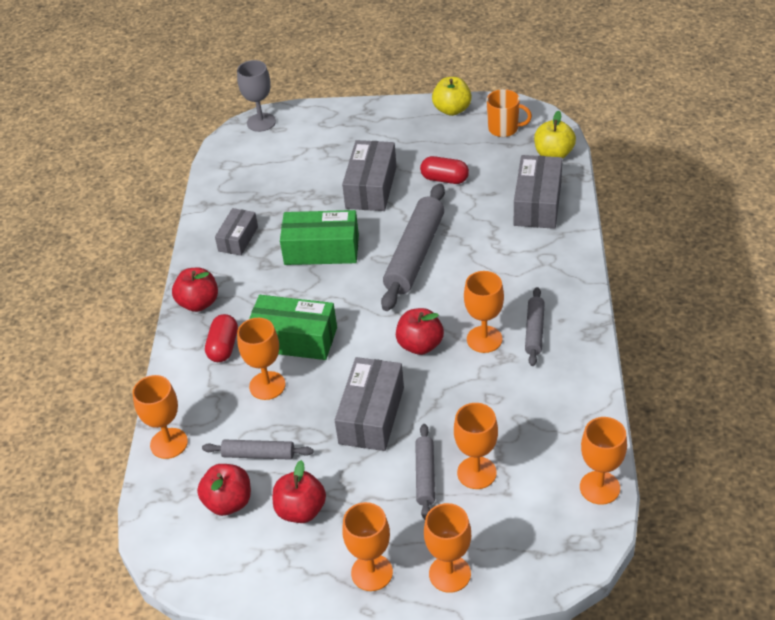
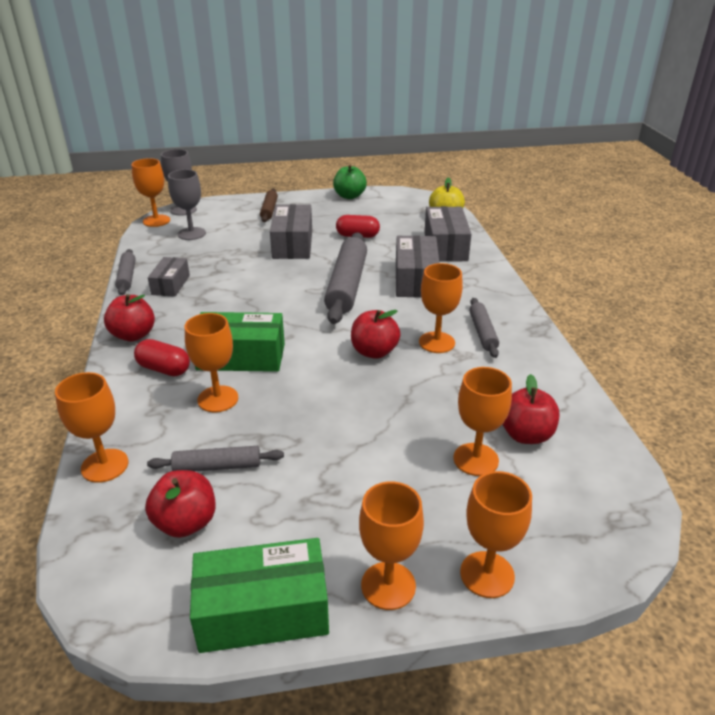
camera: 15 degrees left, 10 degrees down
(223, 347) = (164, 369): red capsule -> red capsule turned 60 degrees counterclockwise
(266, 163) = (191, 234): none -> grey goblet
(301, 510) = (280, 521): red apple -> red apple (525, 435)
(321, 249) = (255, 287): green box -> green box (263, 611)
(355, 129) = (269, 210): none -> brown rolling pin
(371, 415) = (341, 416): grey box -> grey box (415, 280)
(425, 475) = (419, 468): grey rolling pin -> grey rolling pin (127, 277)
(452, 110) = (349, 196): yellow apple -> green apple
(504, 129) = (397, 205): orange mug -> none
(599, 487) = (615, 460): orange goblet -> orange goblet (156, 221)

